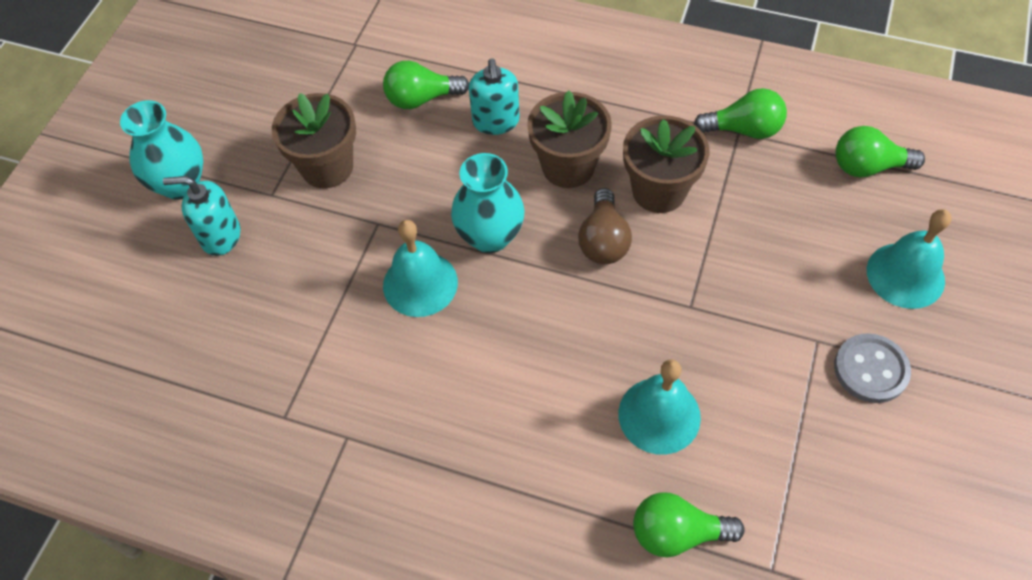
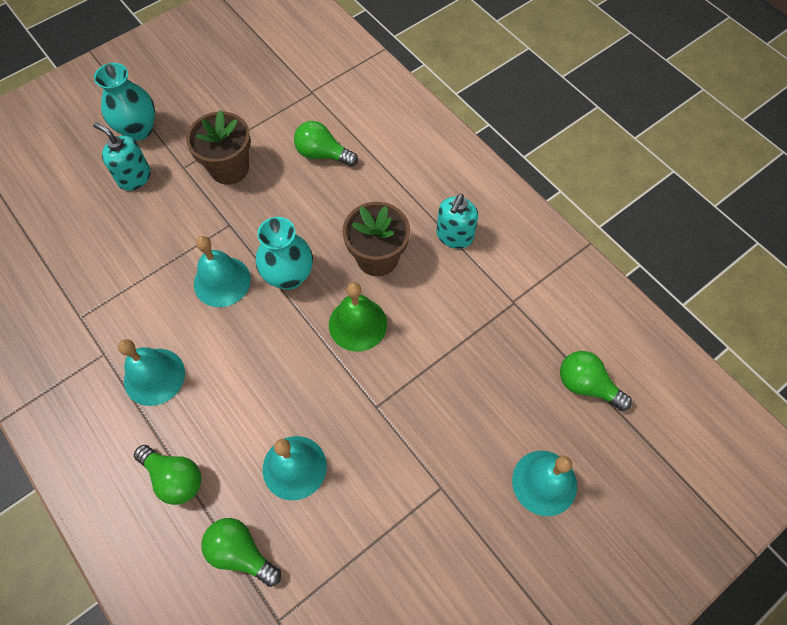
camera: 30 degrees right, 5 degrees up
(428, 423) = (154, 376): none -> turquoise bell
(496, 121) = (356, 198): turquoise soap dispenser -> turquoise soap dispenser (454, 236)
(603, 240) = (357, 324): brown light bulb -> green bell
(659, 191) = (423, 312): brown flower pot -> none
(744, 129) = (519, 303): green light bulb -> green light bulb (175, 478)
(870, 369) = (460, 533): grey button -> none

